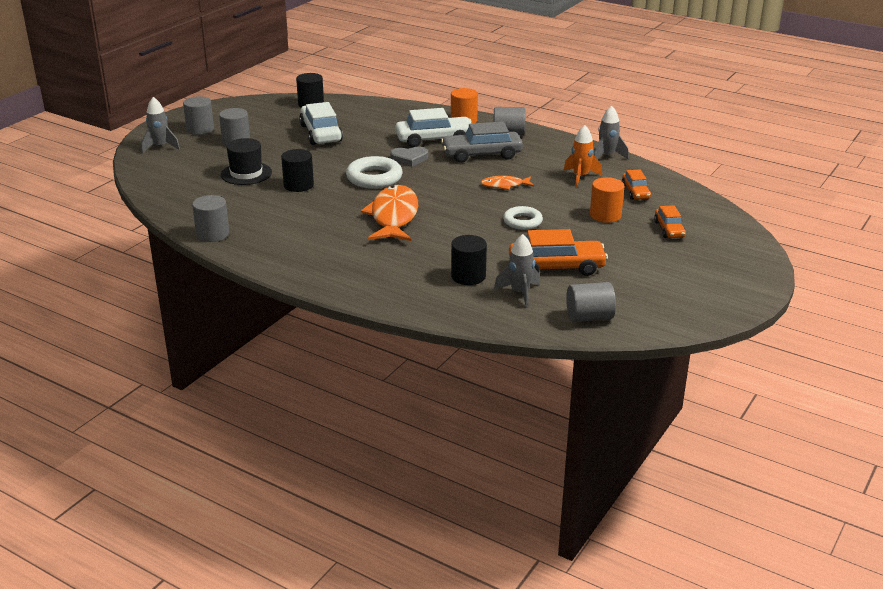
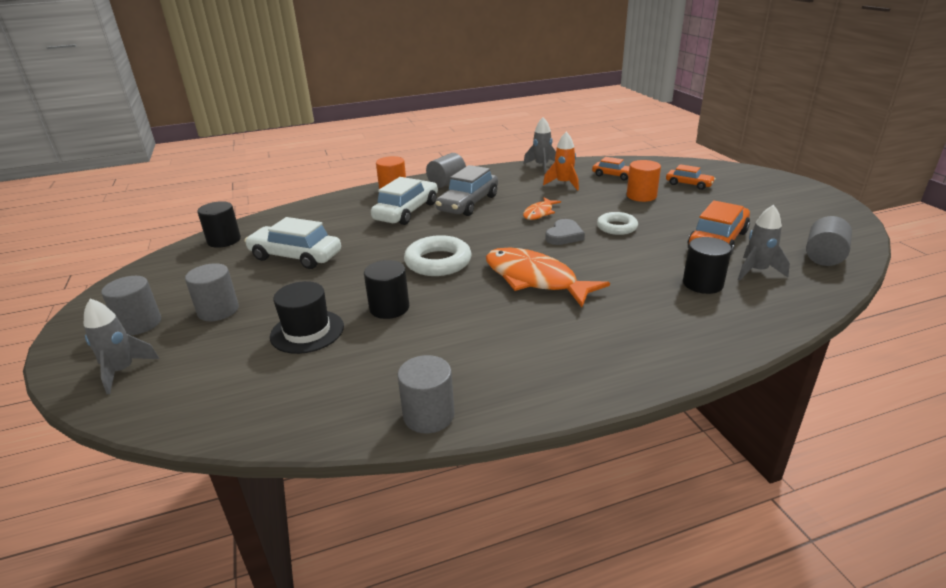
camera: 50 degrees left, 0 degrees up
(409, 159) = (425, 233): grey heart -> grey heart (564, 235)

